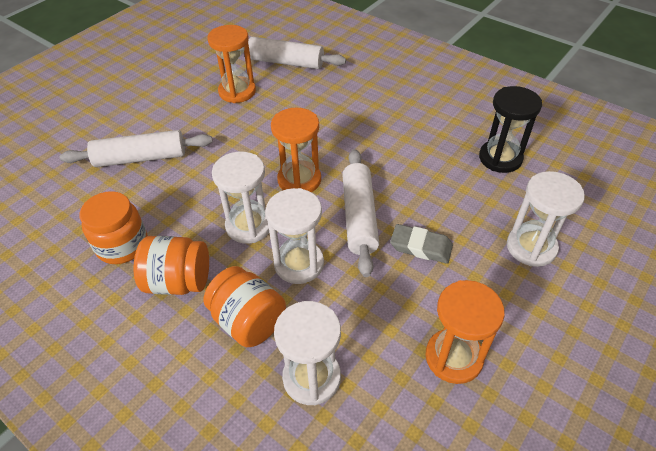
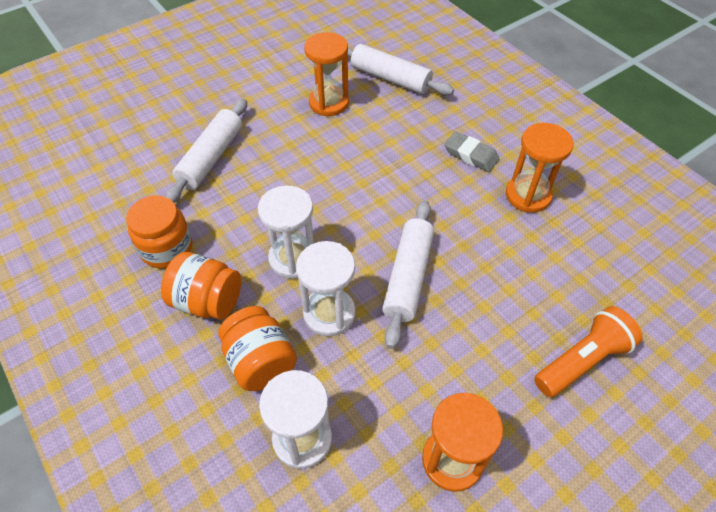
camera: 15 degrees right, 5 degrees up
(141, 158) = (211, 158): white rolling pin -> white rolling pin turned 75 degrees counterclockwise
(299, 180) = (360, 220): orange hourglass -> orange hourglass (528, 195)
(421, 247) = (461, 328): grey eraser -> grey eraser (471, 155)
(500, 158) = (586, 246): black hourglass -> none
(531, 247) = (582, 360): white hourglass -> orange flashlight

